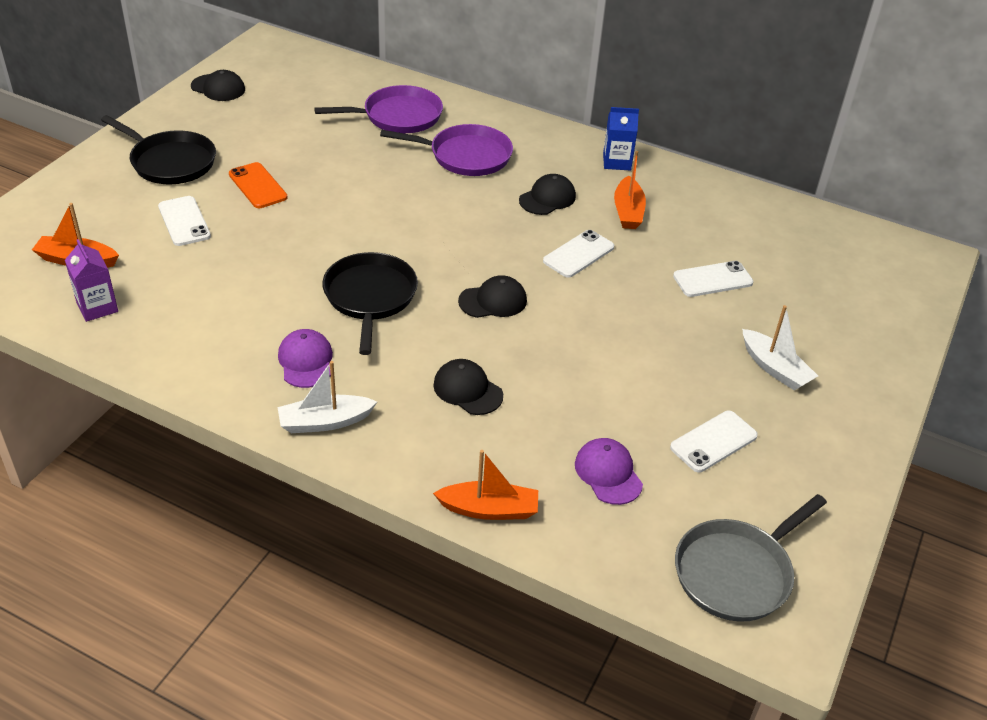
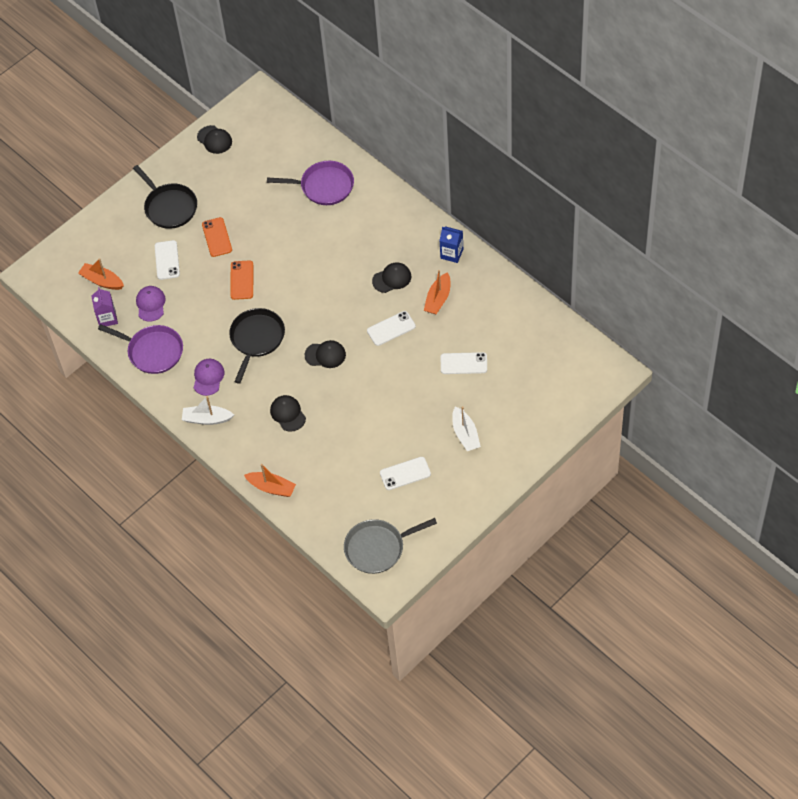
camera: 25 degrees right, 15 degrees up
(316, 229) = (242, 280): none -> orange phone
(466, 156) = (355, 232): purple pan -> purple pan (153, 351)
(608, 473) = (340, 480): purple cap -> purple cap (150, 304)

